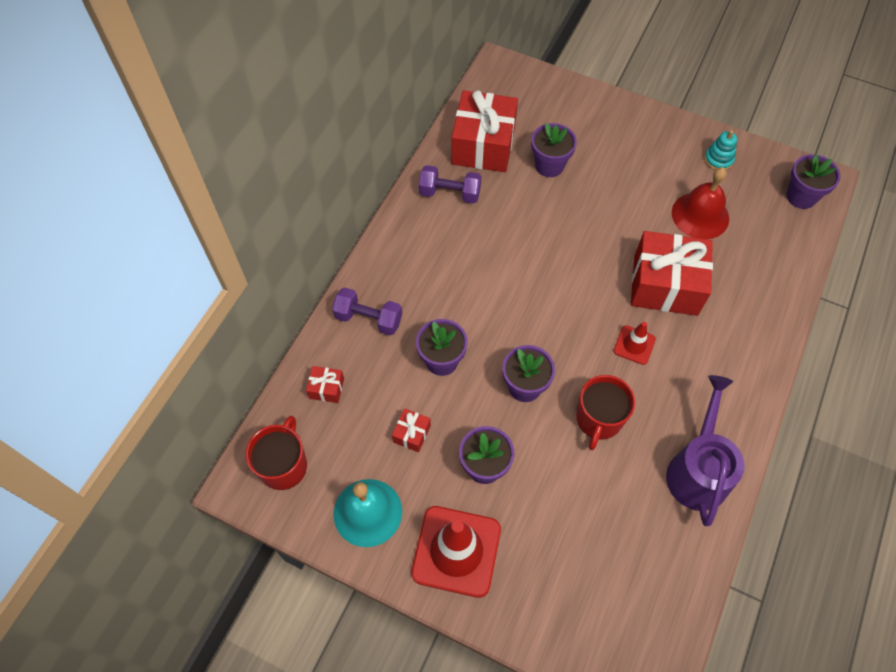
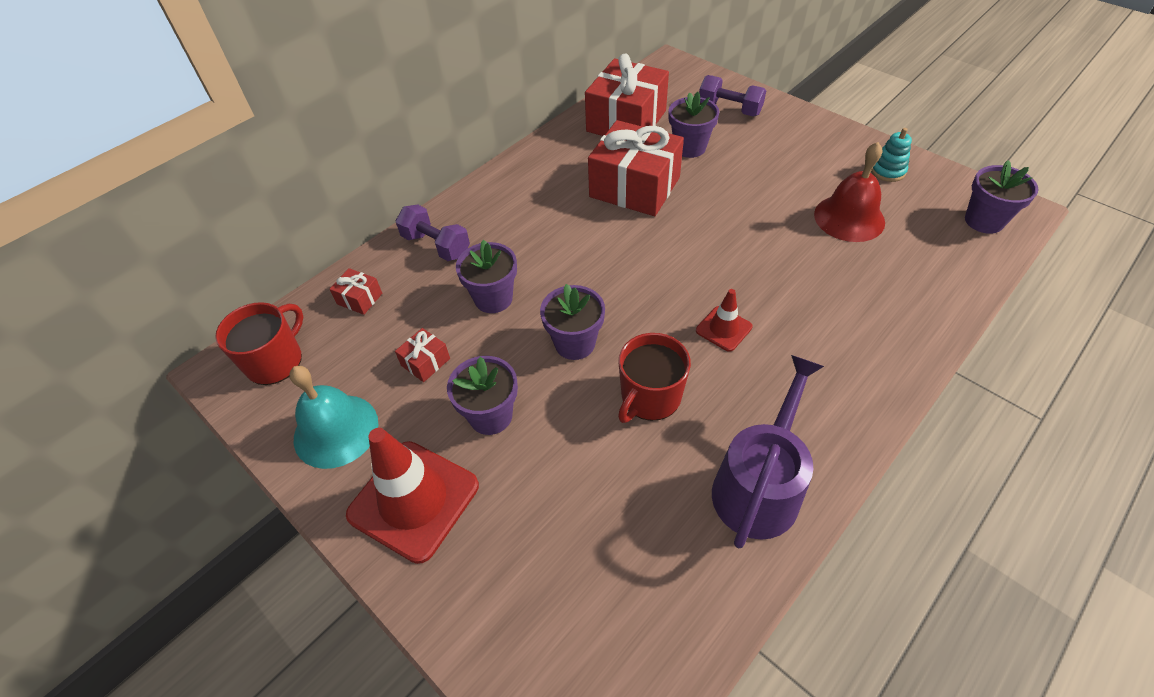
camera: 20 degrees right, 10 degrees down
(450, 193) = (573, 154): purple dumbbell -> purple dumbbell (729, 109)
(665, 285) = (784, 276): red gift -> red gift (634, 187)

